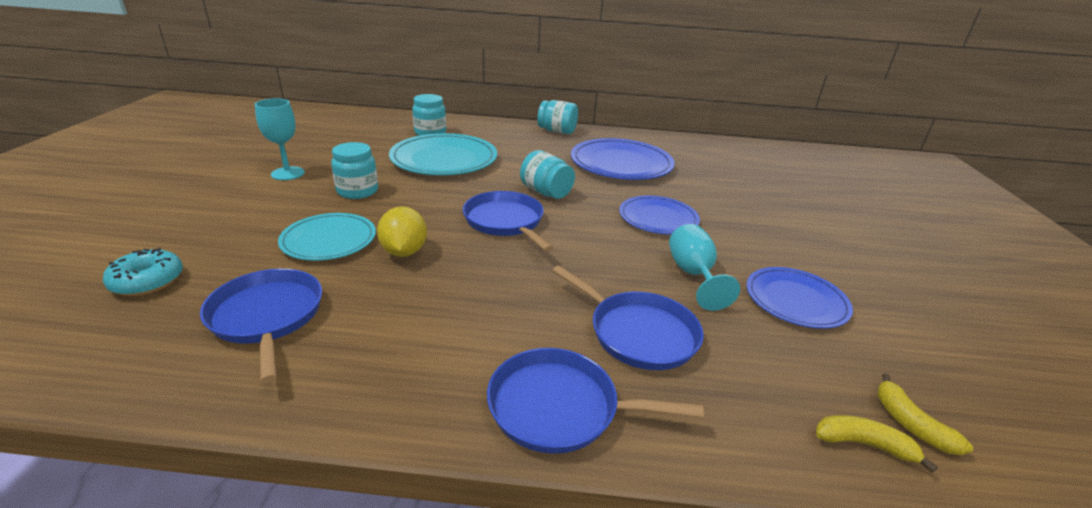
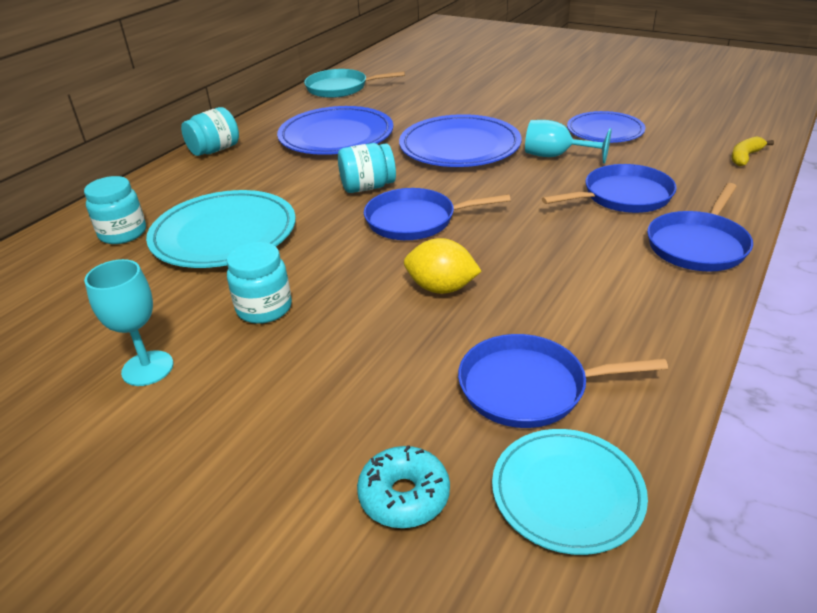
camera: 60 degrees left, 5 degrees up
(329, 240) = (384, 338): turquoise plate -> turquoise plate (567, 493)
(658, 218) = (459, 147): blue plate -> blue plate, size x1.57
(711, 148) = (340, 88): none -> turquoise pan
(910, 424) = (731, 139): yellow banana -> none

